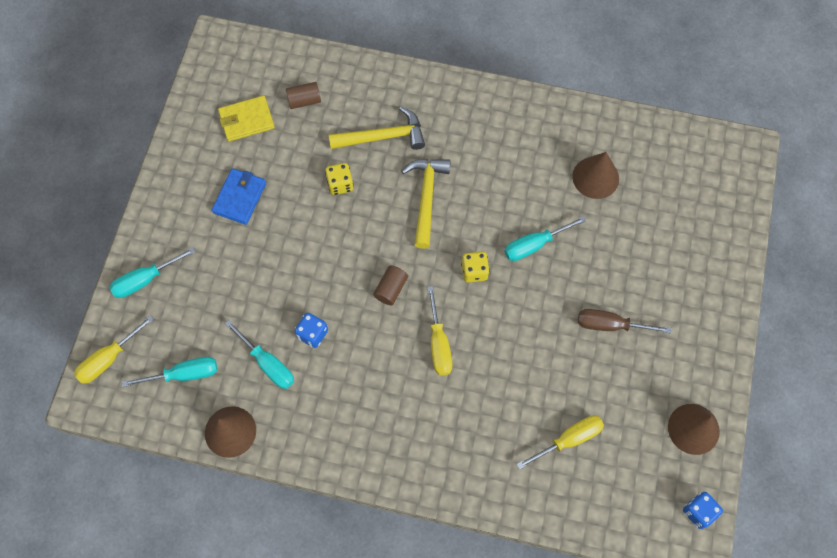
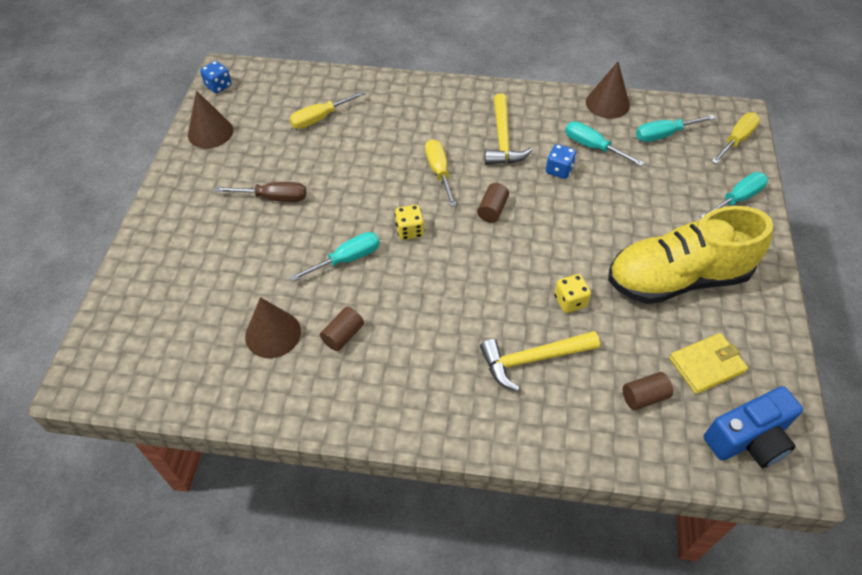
camera: 175 degrees right, 15 degrees down
(239, 65) = (749, 439): none -> blue camera
(239, 198) = (677, 278): blue wallet -> yellow shoe
(426, 198) = (469, 295): yellow hammer -> yellow hammer (503, 139)
(536, 171) = (343, 335): none -> brown cylinder

